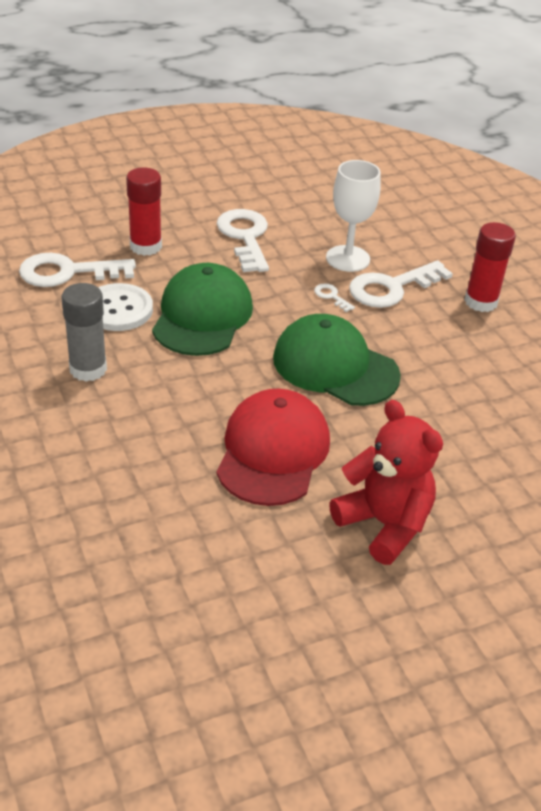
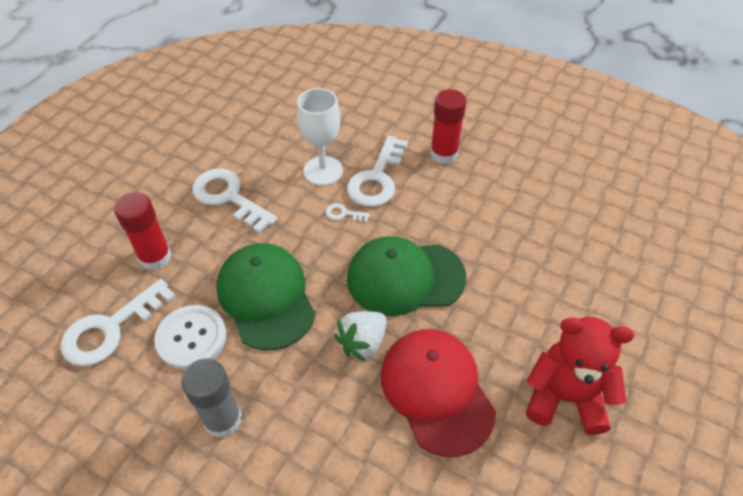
camera: 35 degrees left, 10 degrees up
(247, 387) = (362, 343): none -> white strawberry

